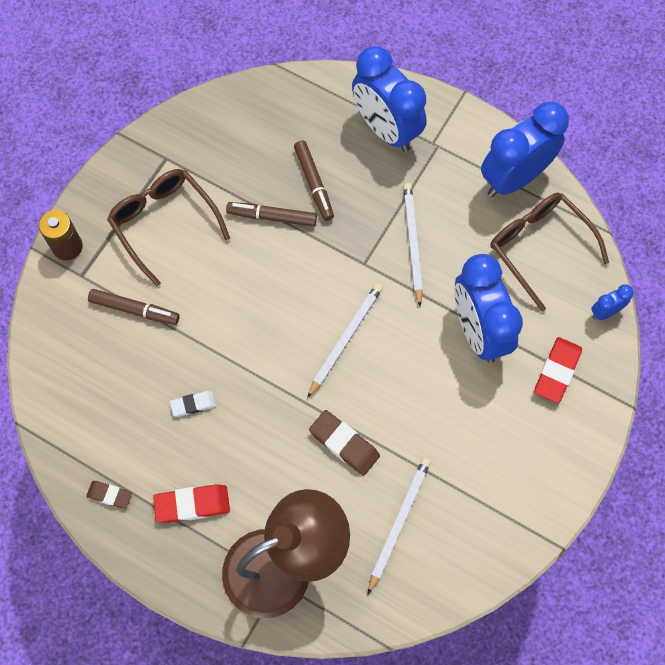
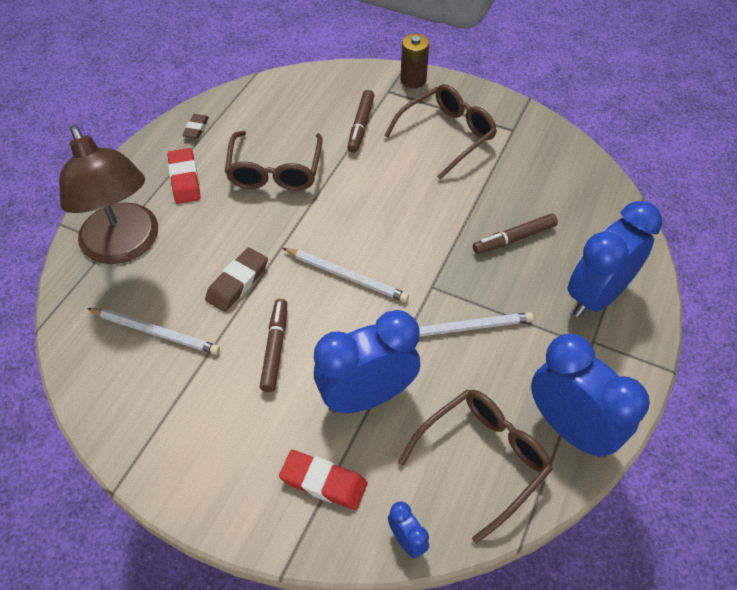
camera: 85 degrees right, 15 degrees down
(193, 404) = (275, 171): white eraser -> brown glasses
(272, 217) = (469, 209): brown marker -> brown marker (275, 348)

